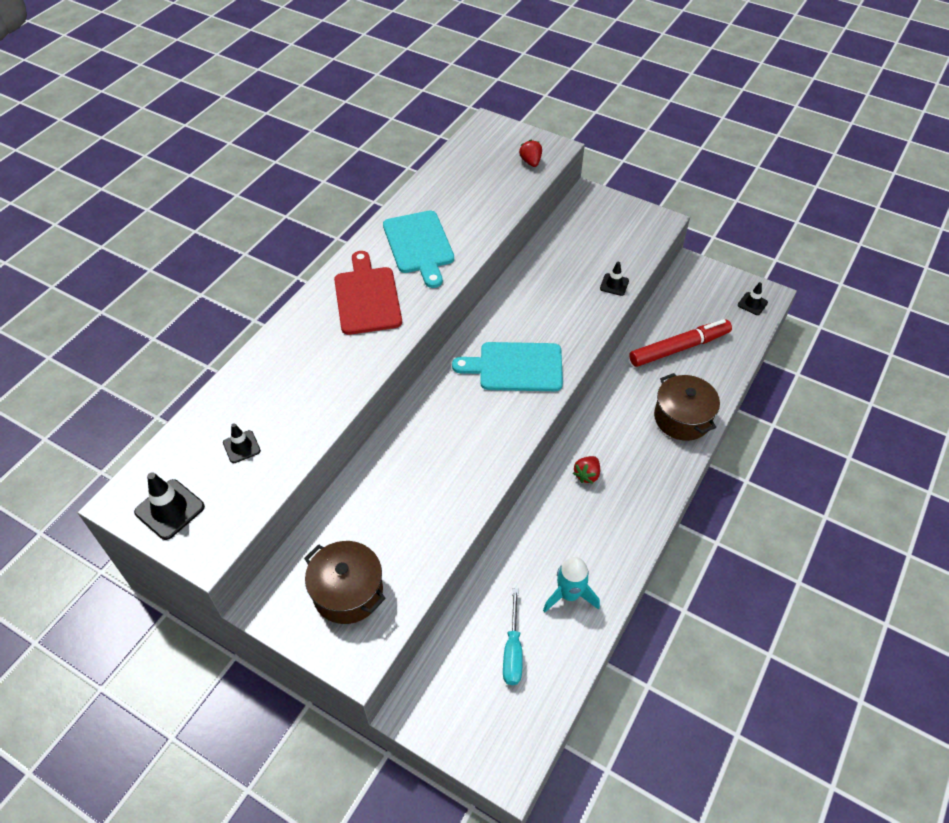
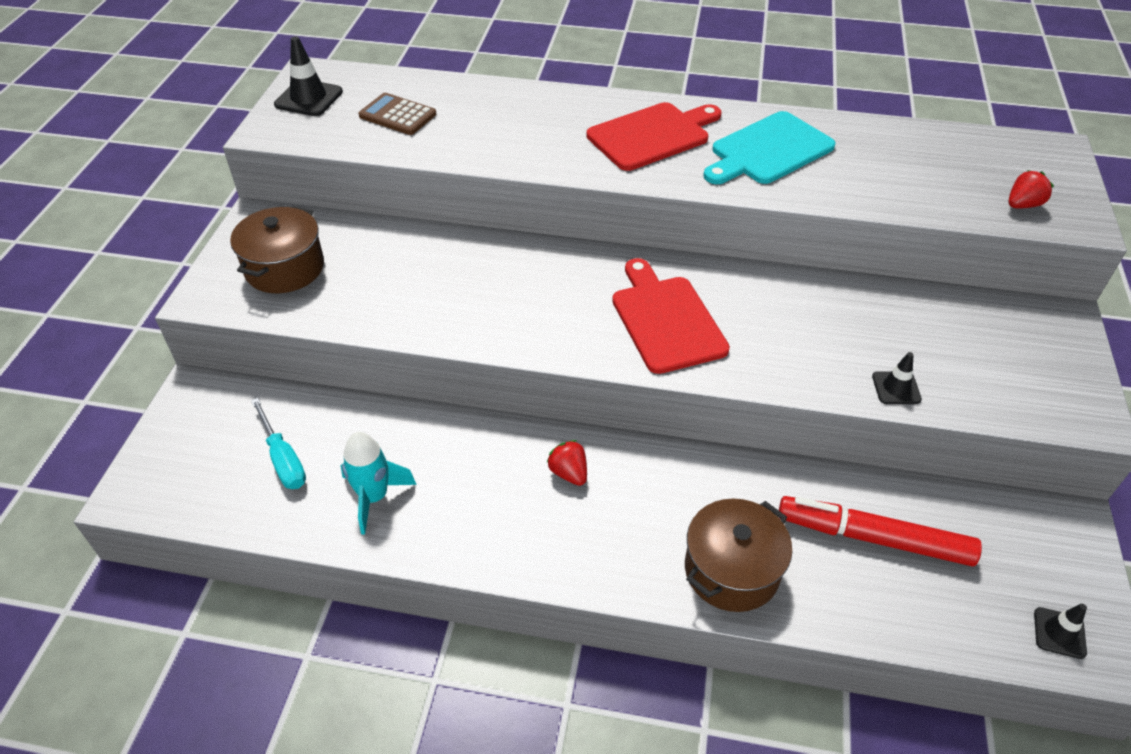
camera: 70 degrees right, 5 degrees down
(241, 447) = (397, 115): black traffic cone -> brown calculator
(513, 650) = (283, 459): turquoise screwdriver -> turquoise screwdriver turned 105 degrees counterclockwise
(516, 367) = (666, 320): turquoise cutting board -> red cutting board
(587, 475) = (569, 473): red strawberry -> red strawberry turned 45 degrees clockwise
(679, 348) = (873, 538): red marker -> red marker turned 150 degrees clockwise

